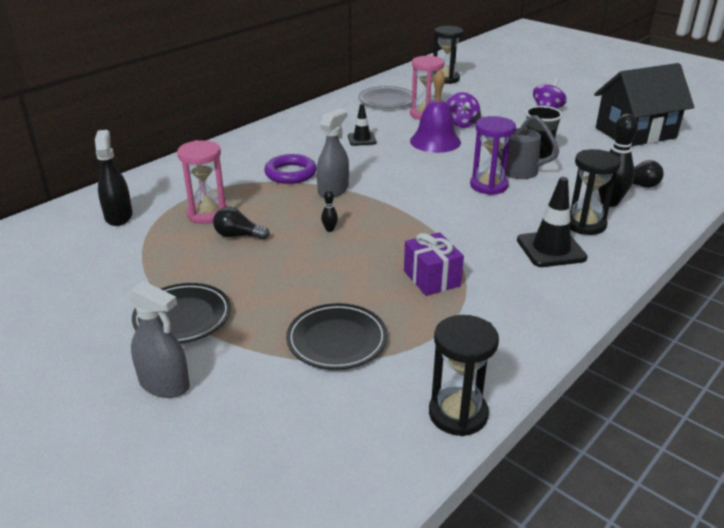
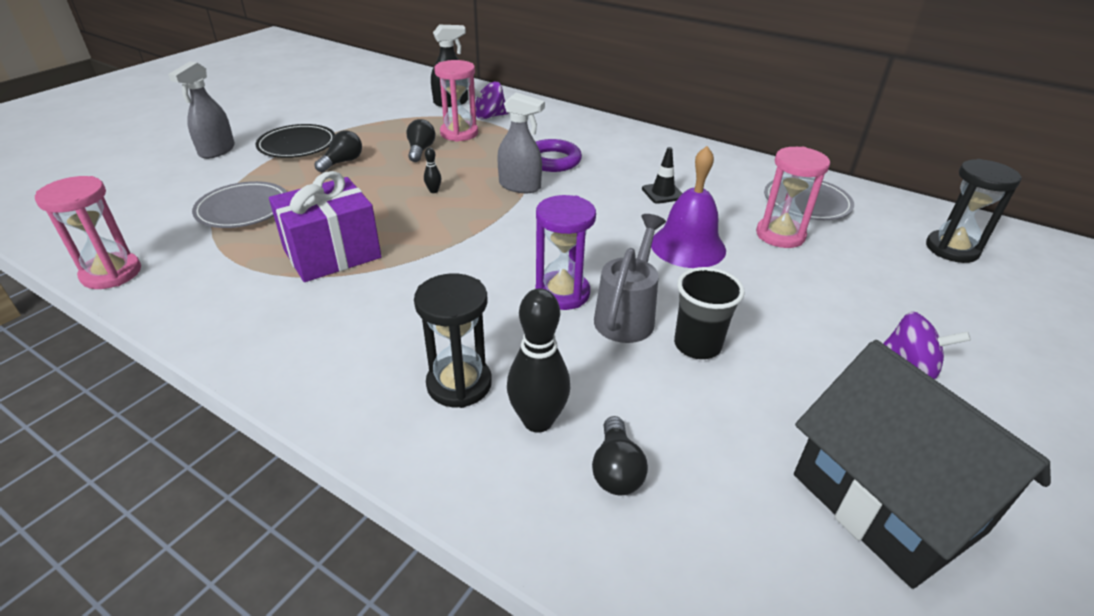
camera: 80 degrees right, 5 degrees up
(245, 282) = (342, 162): none -> black light bulb
(337, 340) = (243, 209): black plate -> grey plate
(432, 278) = (332, 254): purple gift -> purple gift, size x1.51
(458, 414) = (111, 273): black hourglass -> pink hourglass
(461, 124) = (767, 267): purple spinning top -> purple spinning top (489, 116)
(551, 249) = (388, 345): black traffic cone -> none

